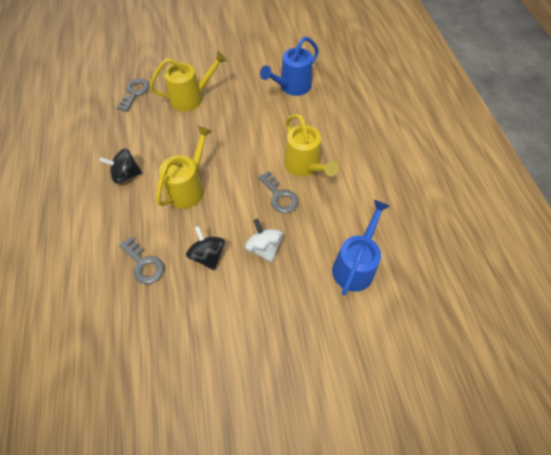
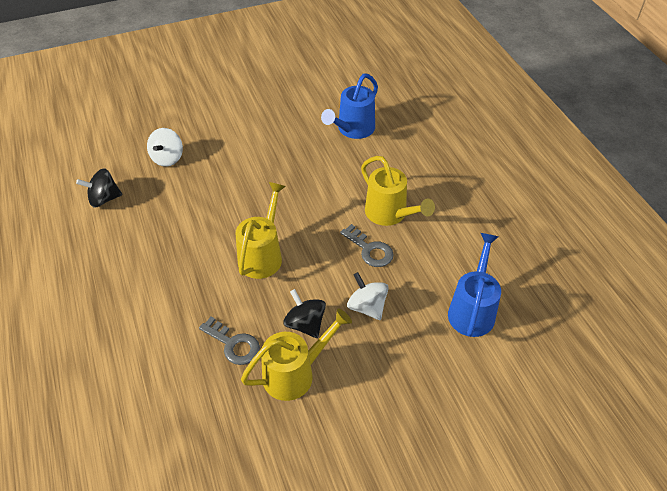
camera: 10 degrees left, 10 degrees down
(126, 175) = (184, 251): black spinning top -> black spinning top (104, 199)
(135, 93) = (167, 158): grey key -> white spinning top
(191, 98) = (238, 156): yellow watering can -> yellow watering can (295, 373)

